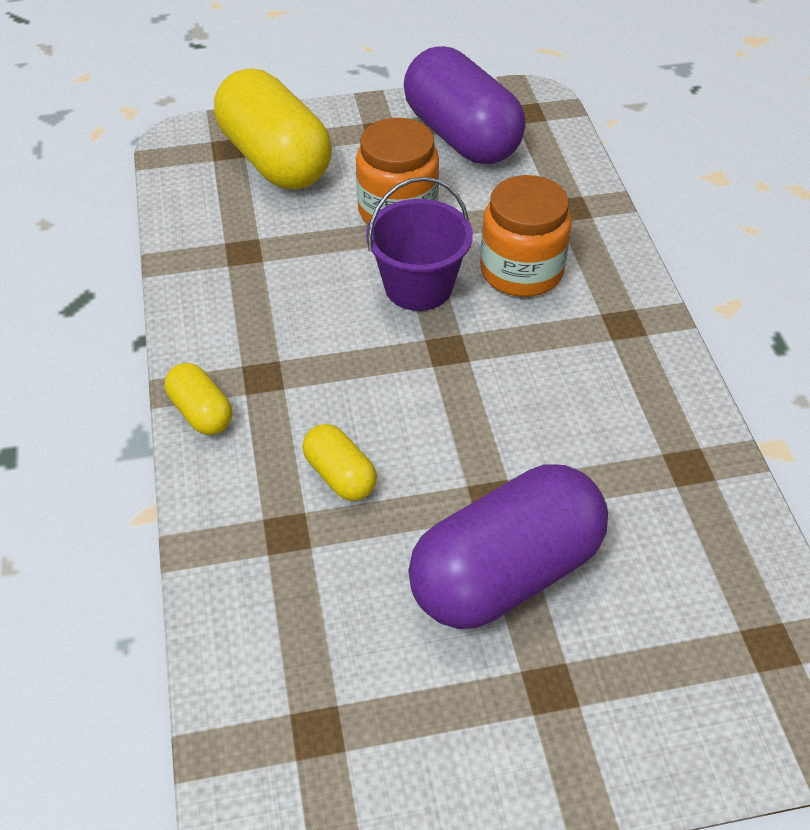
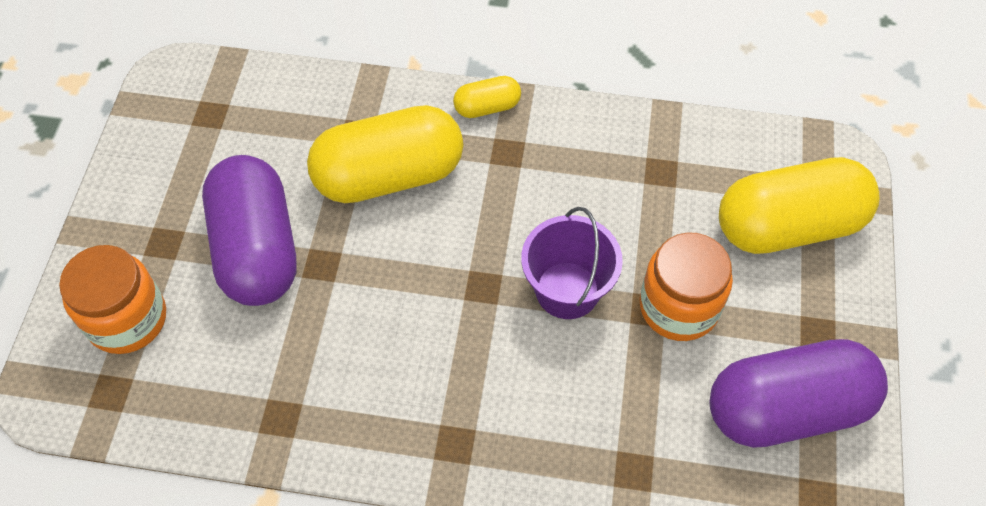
camera: 110 degrees right, 10 degrees up
(340, 475) = (389, 175): yellow capsule -> yellow capsule, size x2.15
(521, 271) = (556, 383): orange jar -> orange jar (127, 319)

